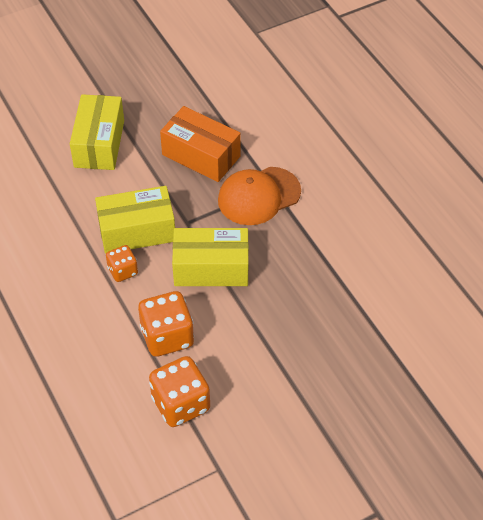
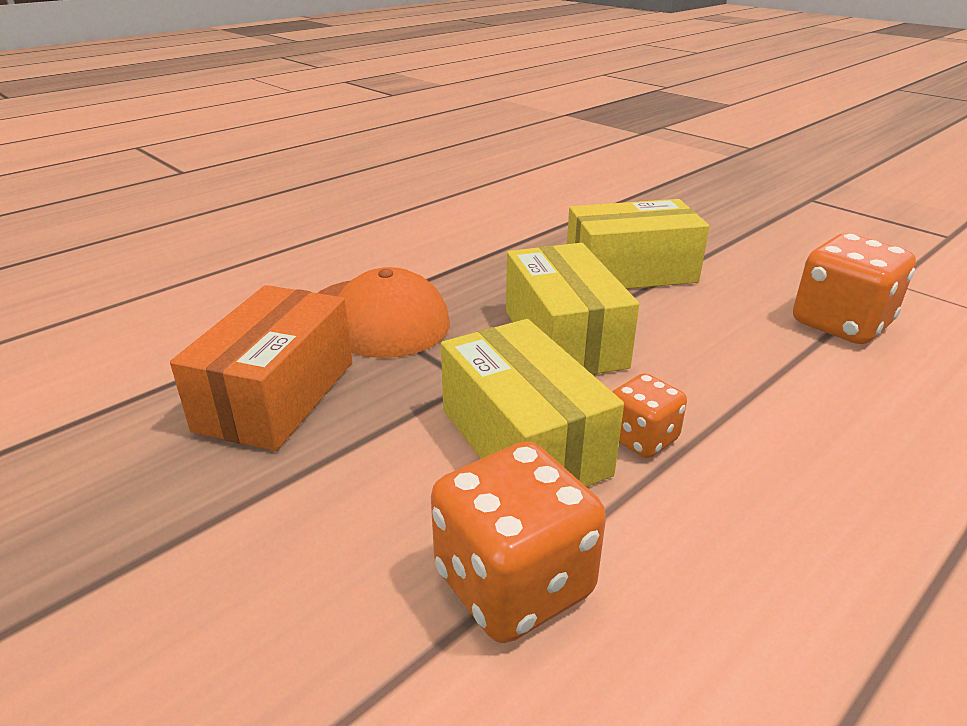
camera: 105 degrees left, 20 degrees down
(99, 144) = (233, 586): yellow box -> yellow box (630, 272)
(167, 337) = (739, 357): orange dice -> orange dice (514, 584)

